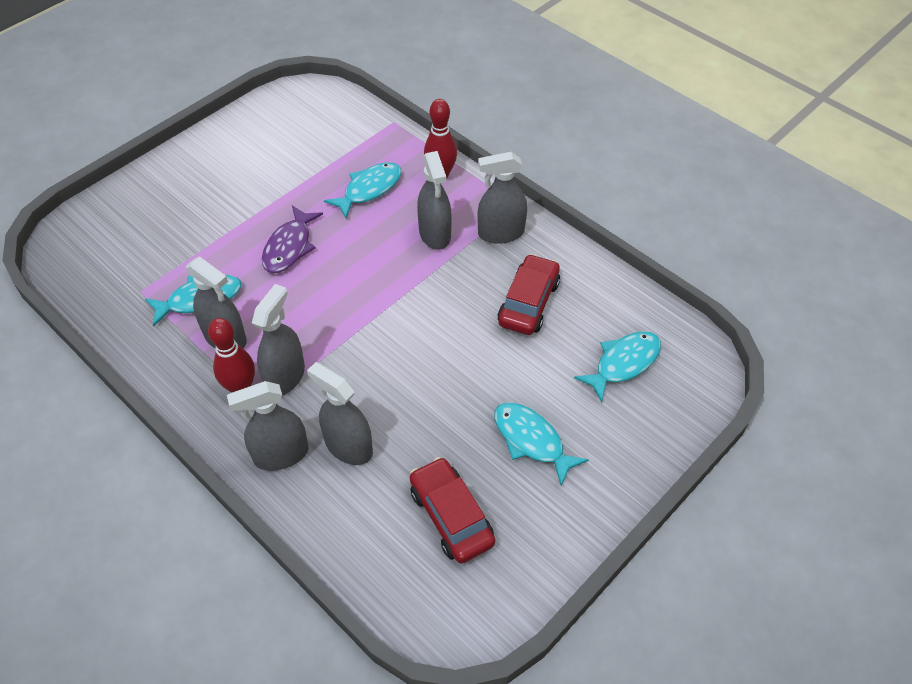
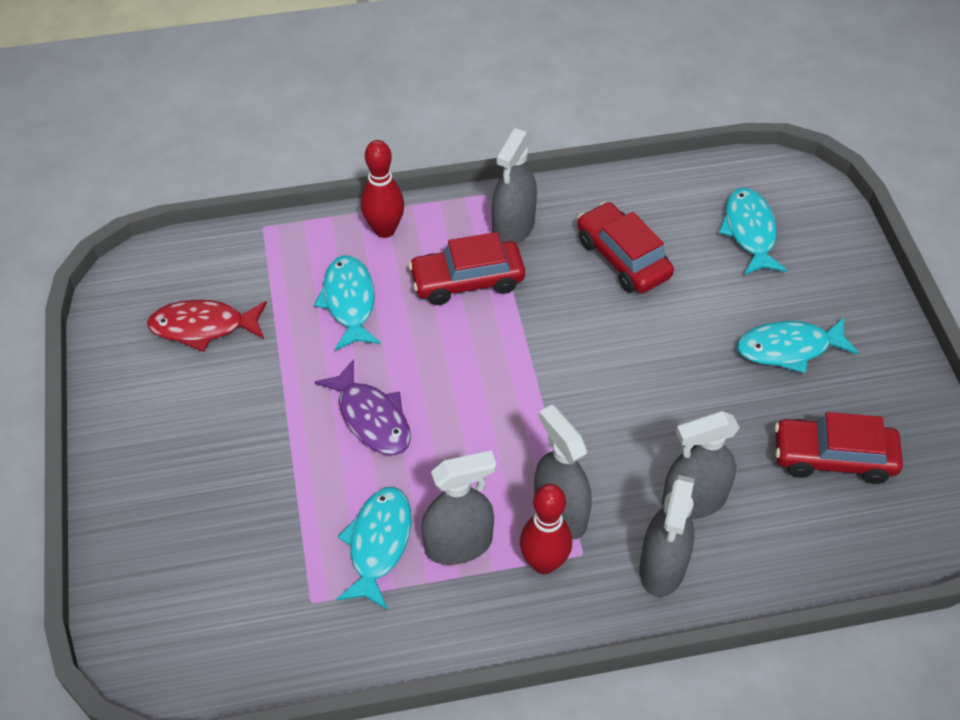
camera: 55 degrees left, 0 degrees up
(297, 139) = (203, 327): none -> red fish
(435, 234) = (467, 281): grey spray bottle -> red car

